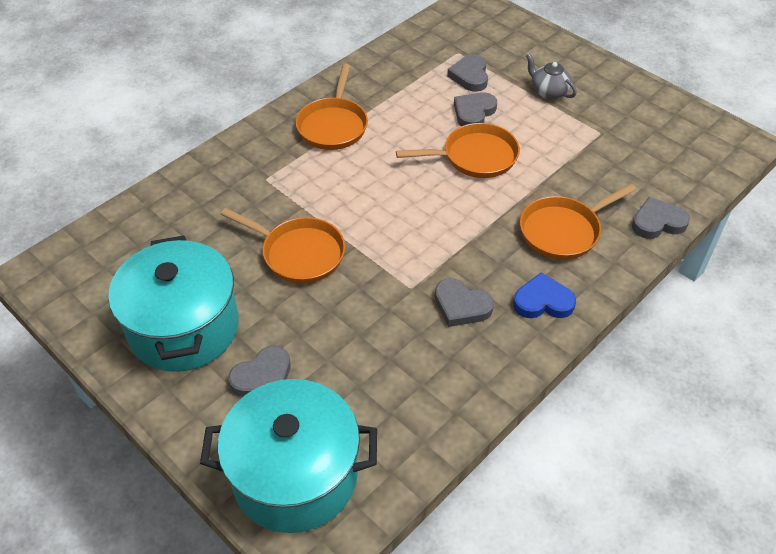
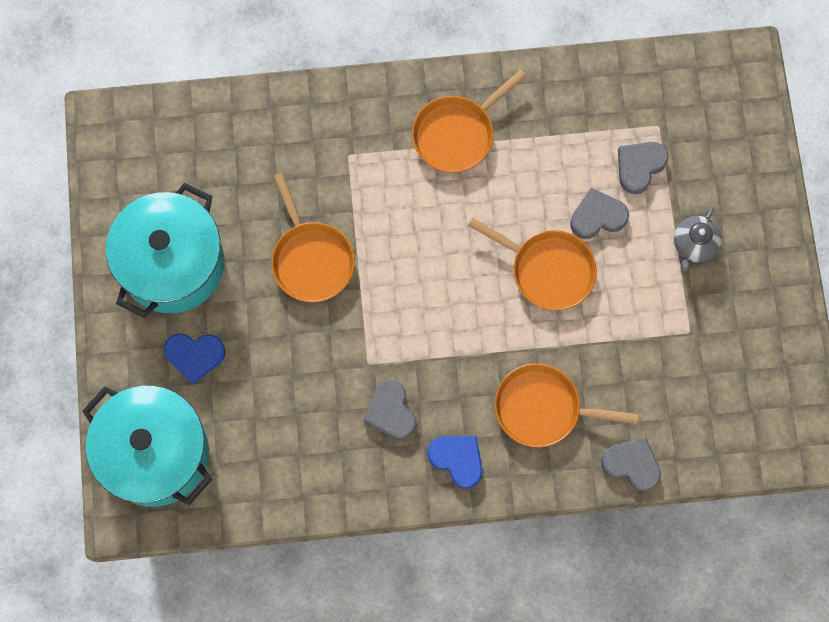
camera: 40 degrees right, 25 degrees up
(263, 377) = (195, 356): grey heart -> blue heart
(548, 92) = (694, 245): grey teapot -> grey teapot turned 150 degrees counterclockwise

